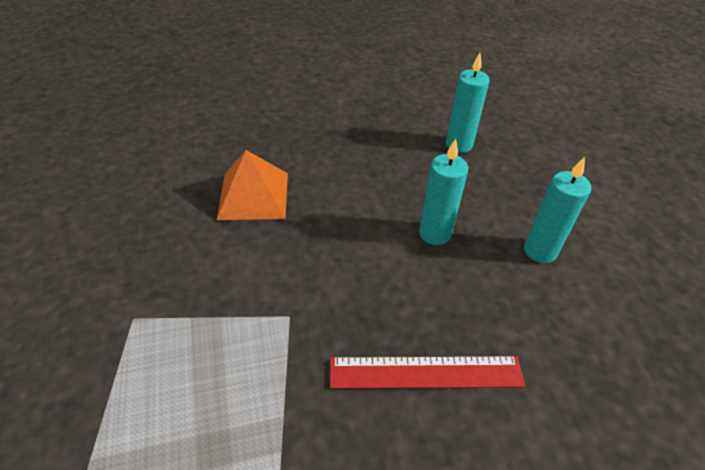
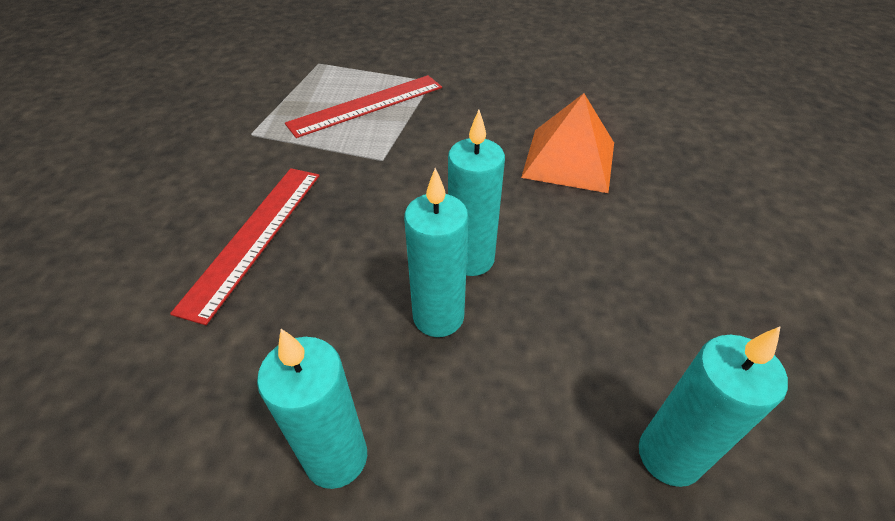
camera: 110 degrees right, 0 degrees up
(194, 366) = (366, 105): none -> red ruler
(381, 229) = (471, 259): none -> turquoise candle

